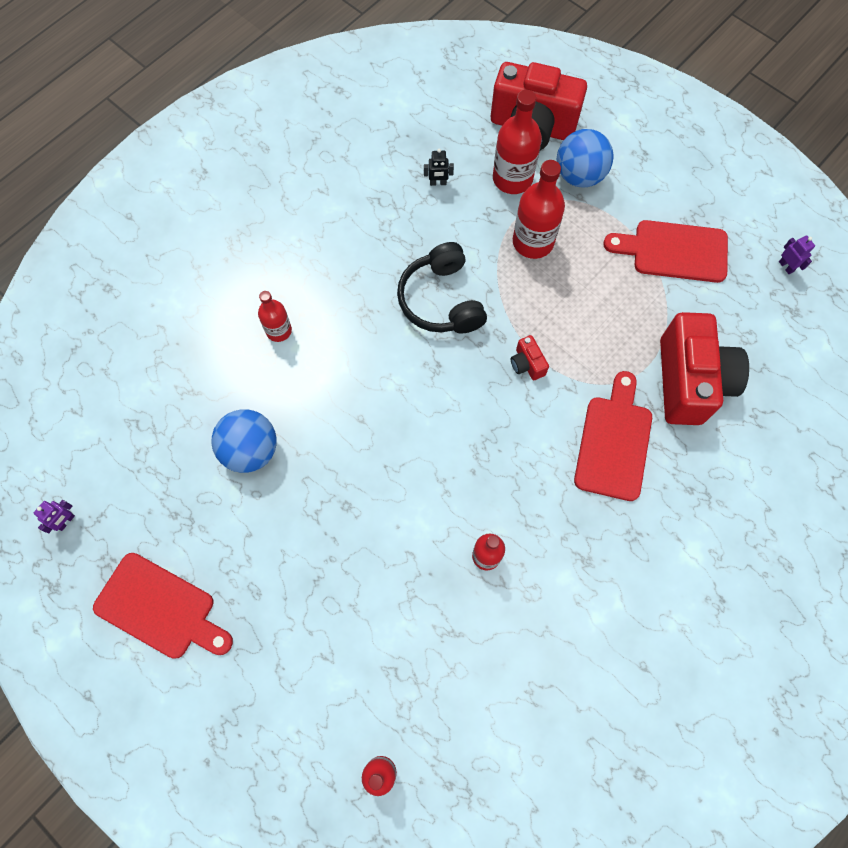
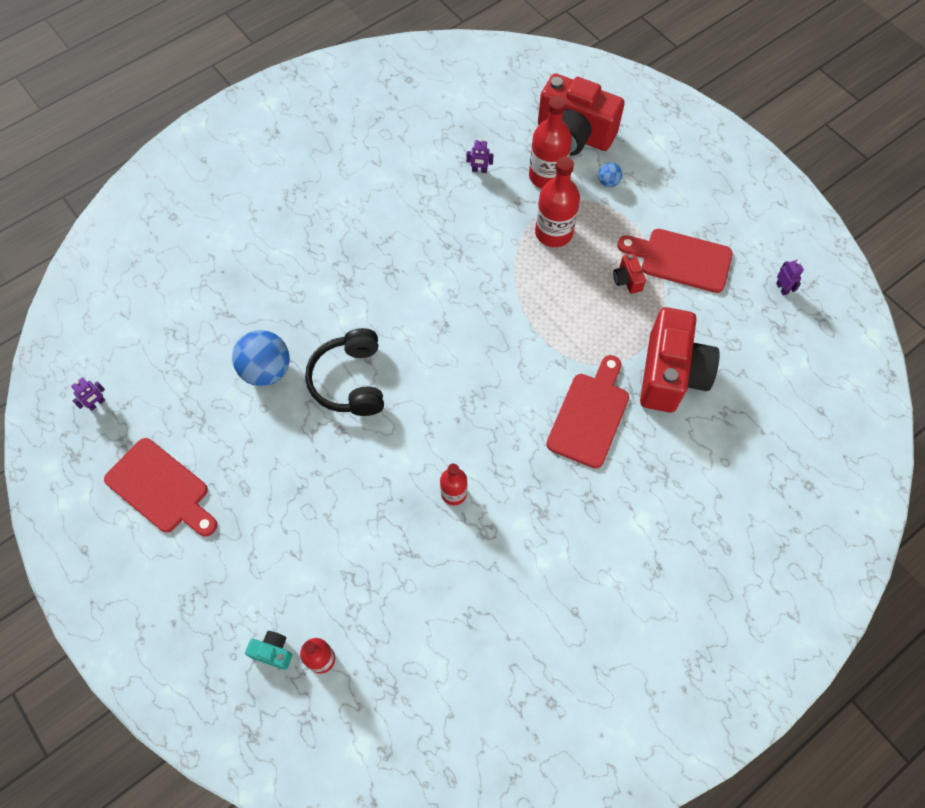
camera: 10 degrees right, 5 degrees down
(279, 330) = (312, 274): red bottle -> none
(325, 774) = (273, 652): none -> turquoise camera
(438, 183) = (479, 170): black robot -> purple robot
(441, 300) = (460, 270): black headphones -> black headphones (350, 381)
(527, 364) = (526, 336): red camera -> red camera (627, 280)
(579, 175) = (608, 182): blue ball -> blue ball, size x0.48

